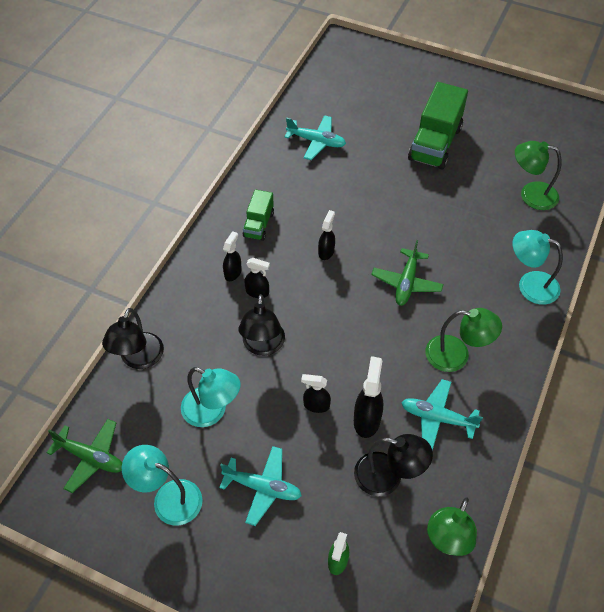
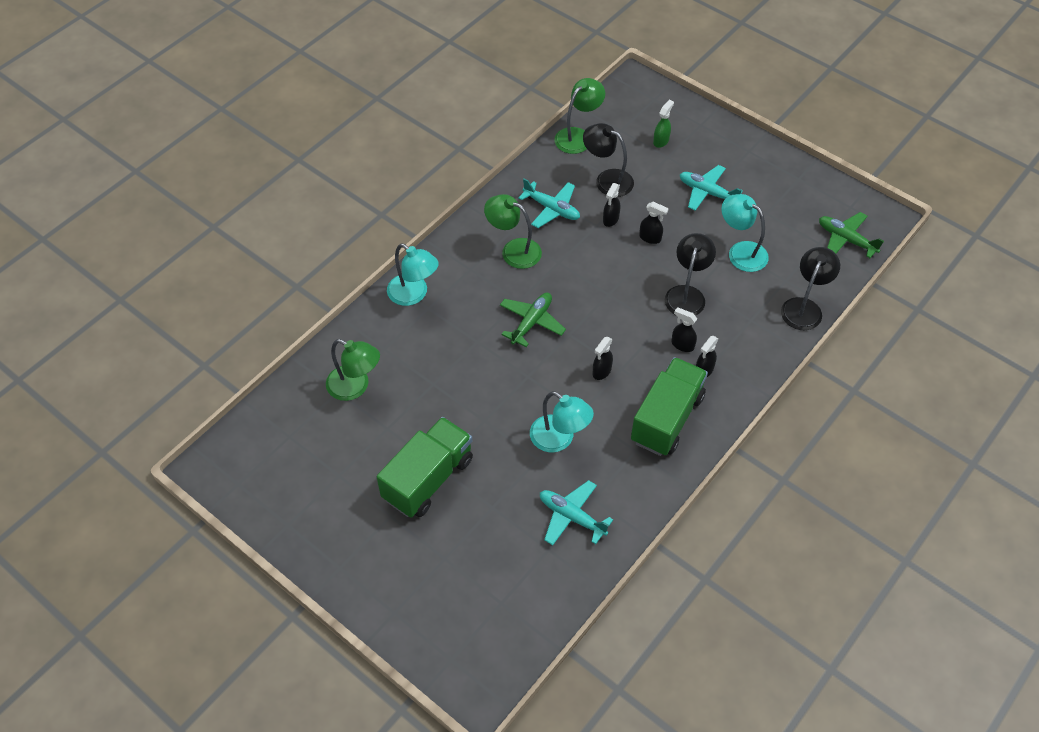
camera: 165 degrees left, 0 degrees up
(168, 498) = (782, 201): turquoise lamp -> turquoise lamp (559, 439)
(258, 225) = (666, 418): green truck -> green truck, size x1.83
(367, 419) = (610, 219): black spray bottle -> black spray bottle, size x0.65

